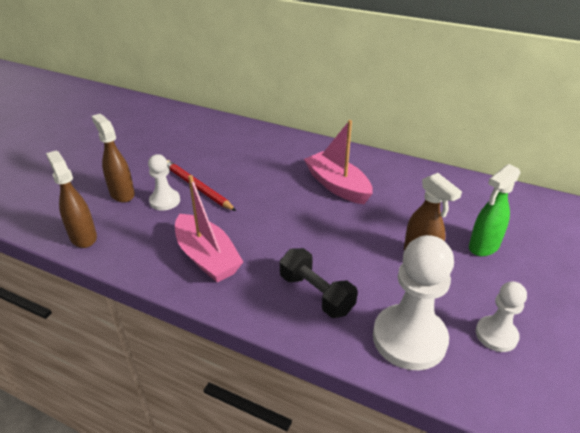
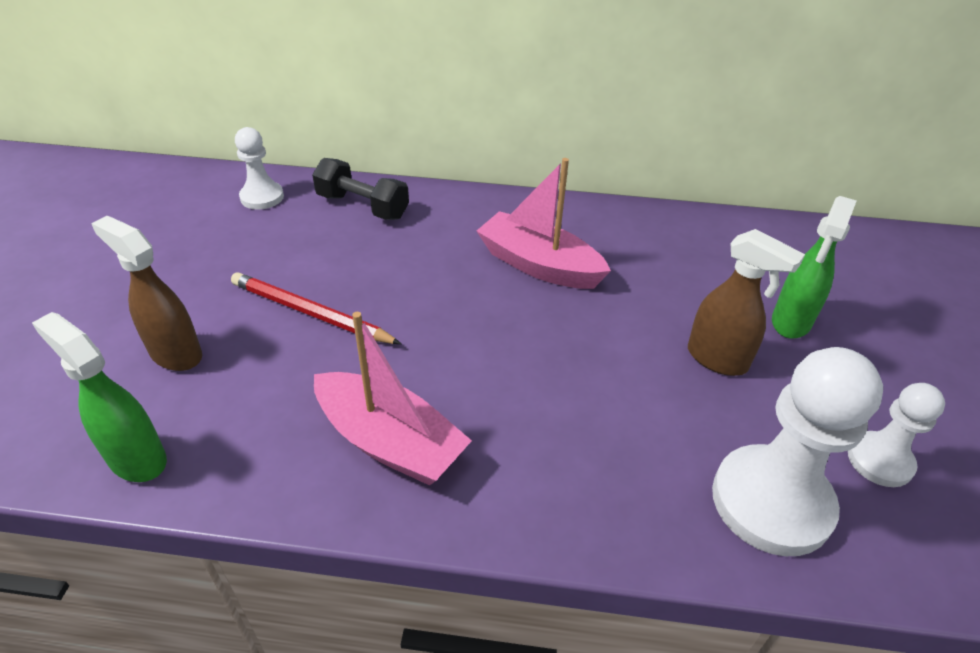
camera: 20 degrees left, 5 degrees up
(83, 237) = (136, 458): brown spray bottle -> green spray bottle
(165, 201) = (263, 351): white pawn -> white pawn (262, 197)
(316, 294) = (599, 463): black dumbbell -> black dumbbell (363, 206)

